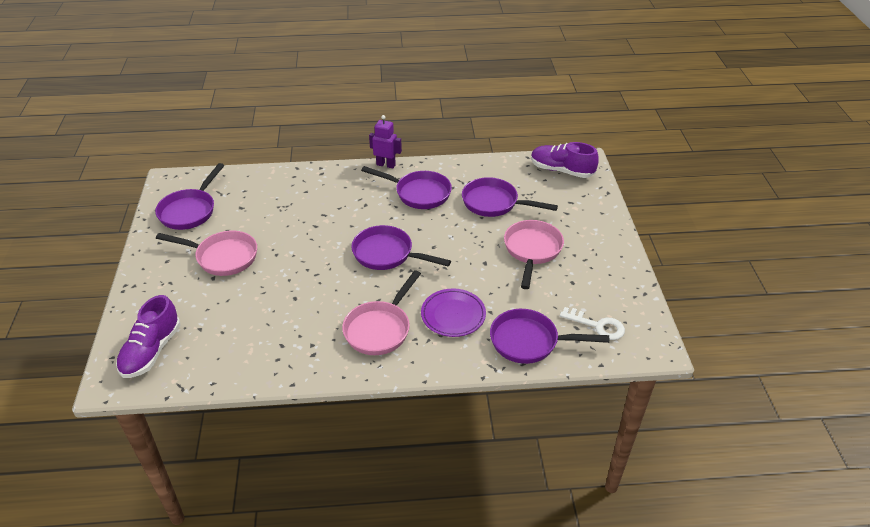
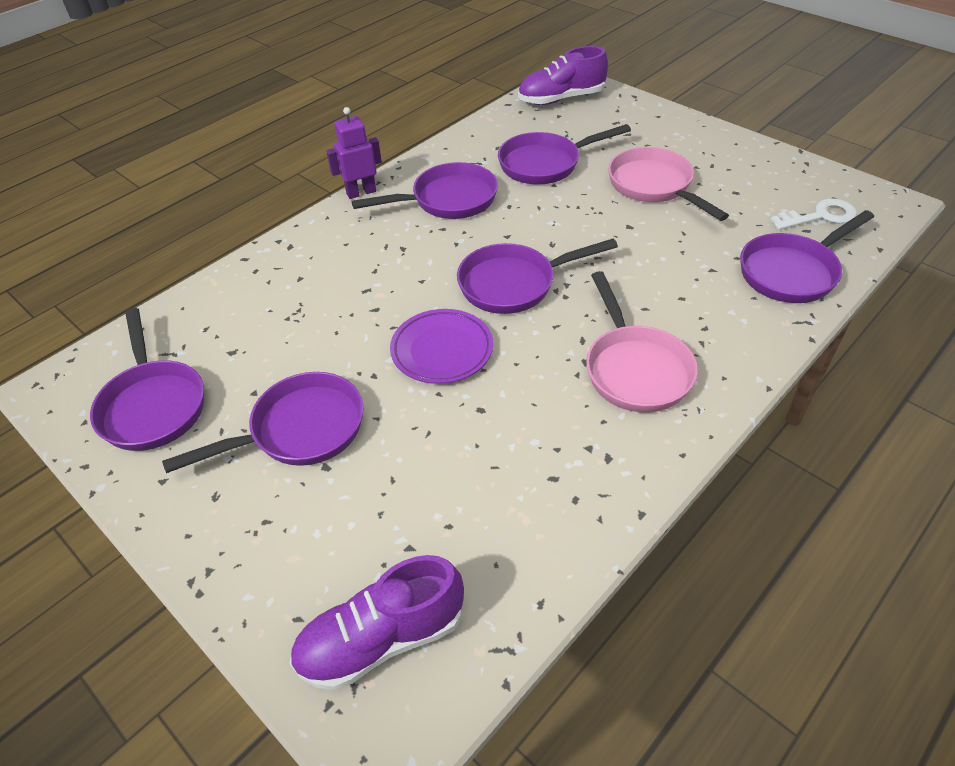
camera: 40 degrees left, 5 degrees up
(151, 351) = (382, 639): purple shoe -> purple shoe turned 90 degrees clockwise
(223, 257) = (300, 430): pink pan -> purple pan
(453, 315) = (684, 299): purple plate -> purple plate (442, 350)

